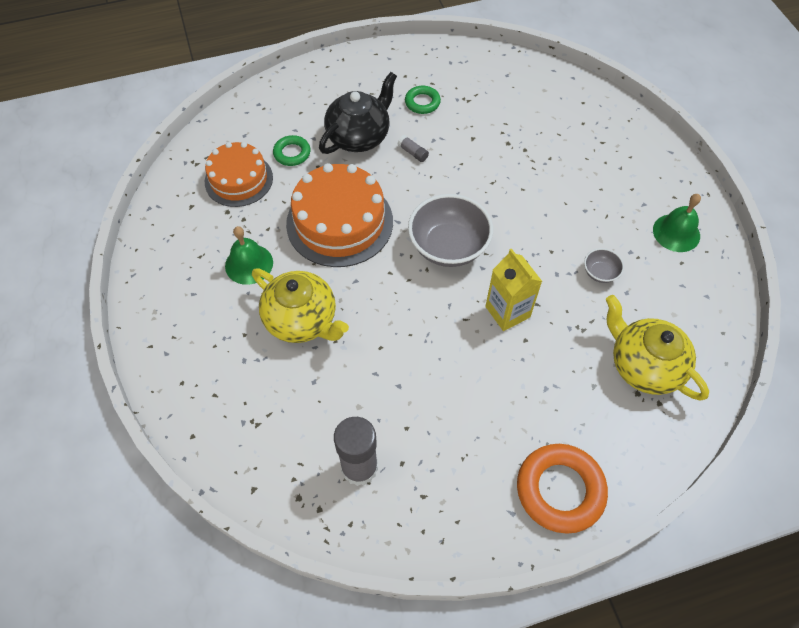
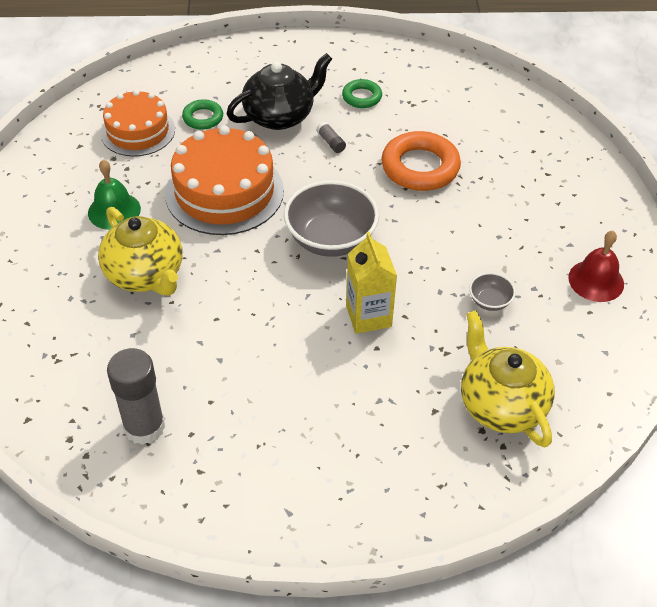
camera: 15 degrees right, 10 degrees down
(560, 490) = (352, 504): orange ring -> orange ring (420, 167)
(676, 232) = (596, 280): green bell -> red bell

